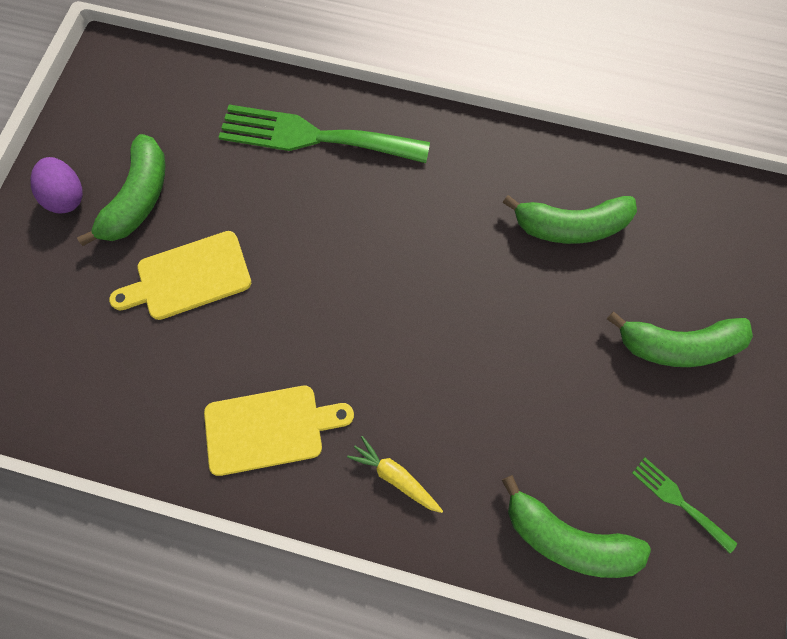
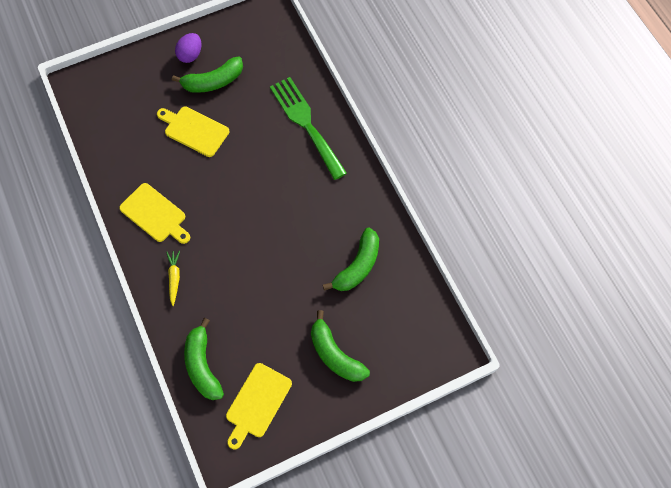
camera: 50 degrees right, 5 degrees down
(569, 226) = (358, 266): green banana -> green banana turned 105 degrees counterclockwise
(678, 501) = (257, 403): green fork -> yellow cutting board

